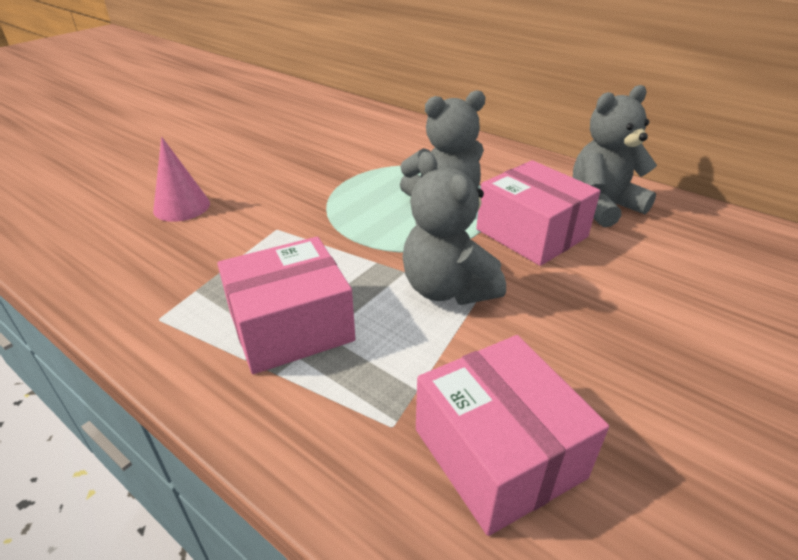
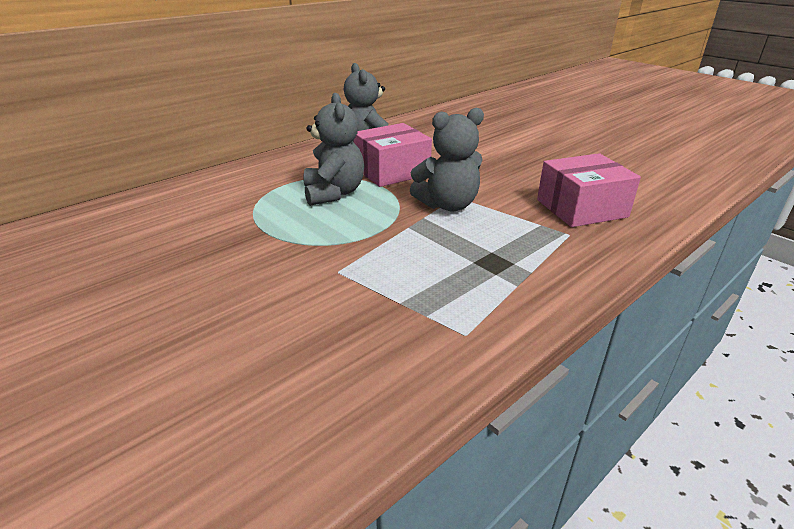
camera: 80 degrees left, 5 degrees down
(182, 207) = (254, 337): pink cone -> none
(291, 326) = (482, 265): pink box -> none

